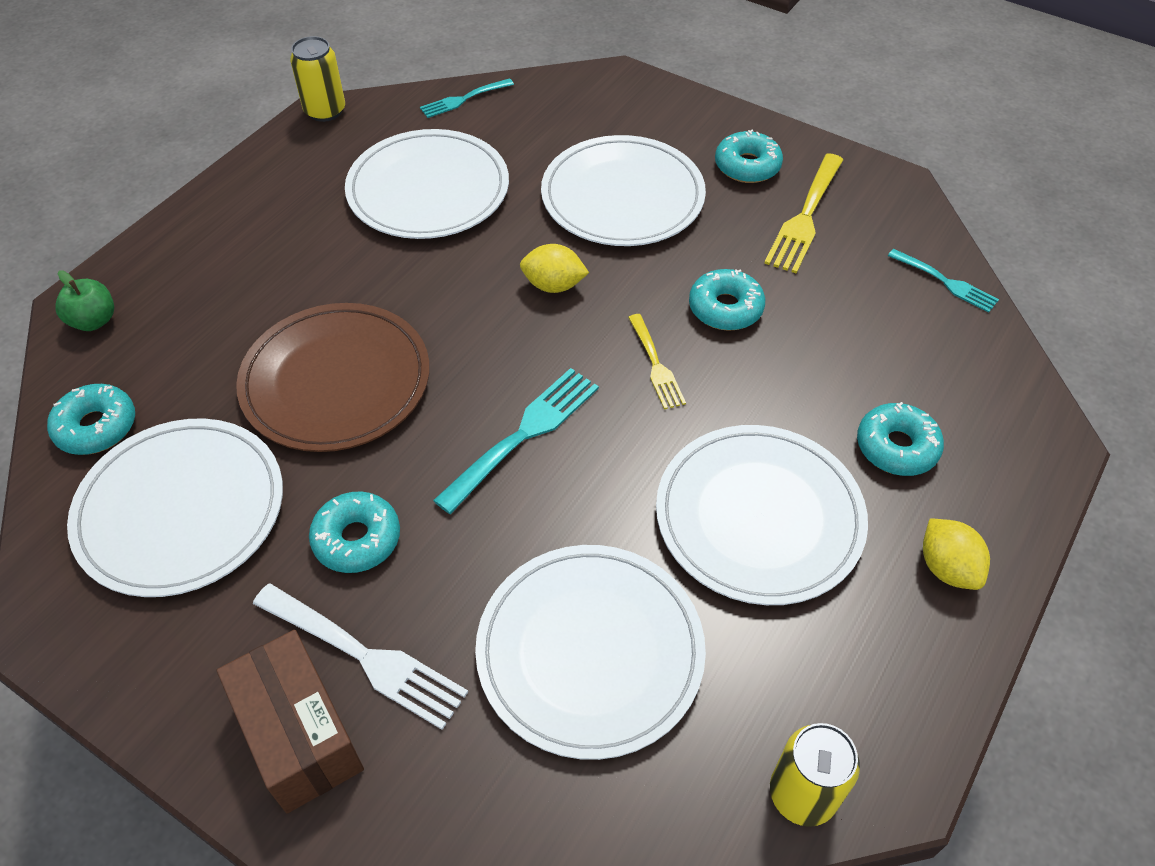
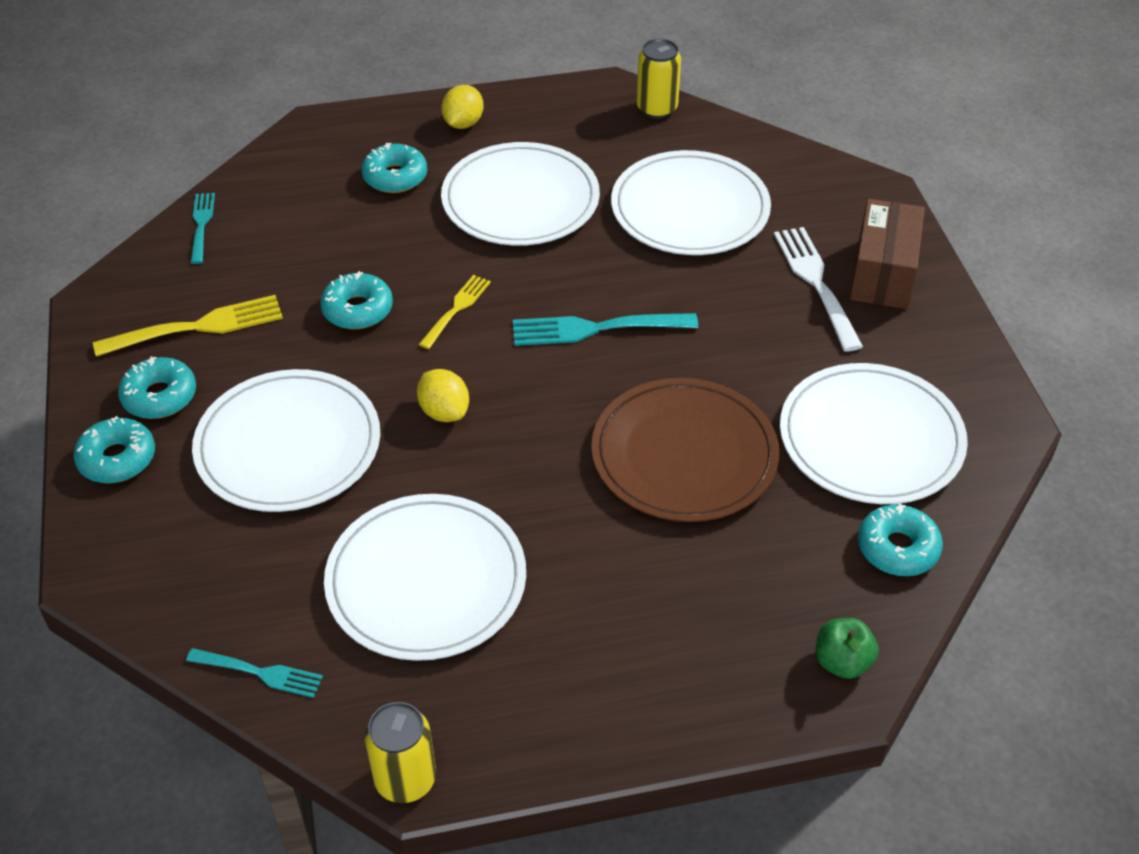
camera: 135 degrees left, 5 degrees down
(357, 539) = (766, 342): turquoise donut -> turquoise donut (117, 459)

